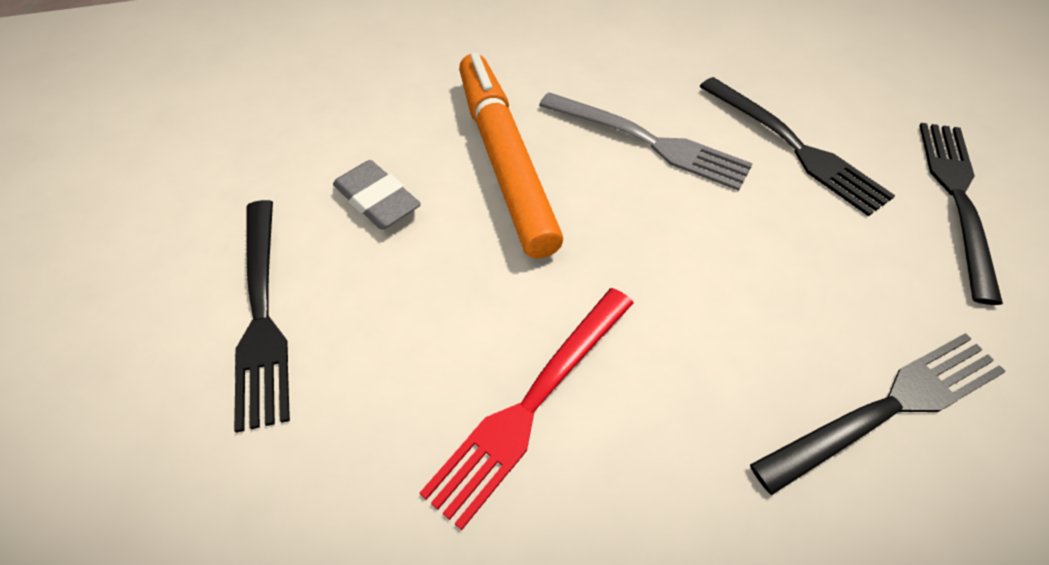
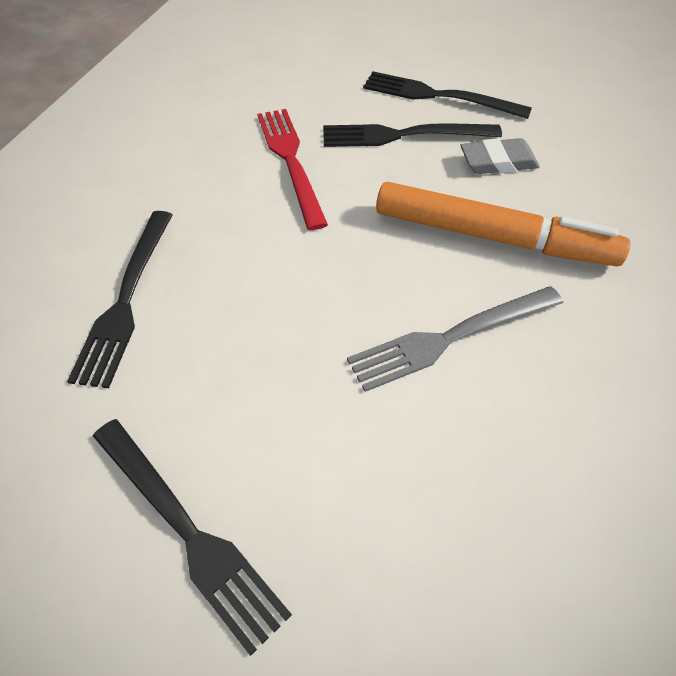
camera: 125 degrees right, 0 degrees up
(794, 147) = (359, 448): black fork -> black fork (403, 135)

